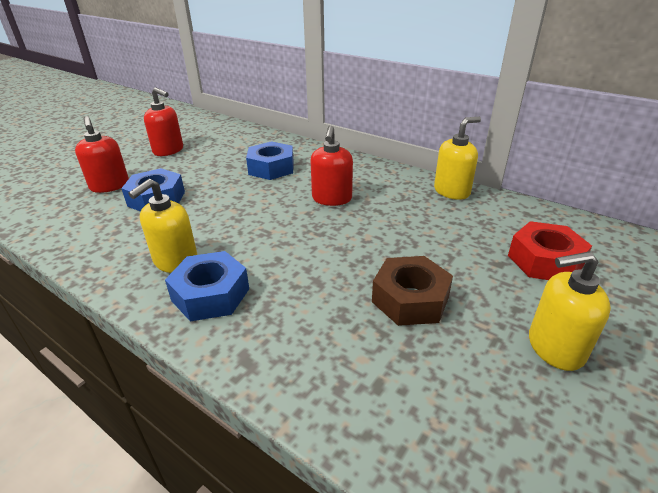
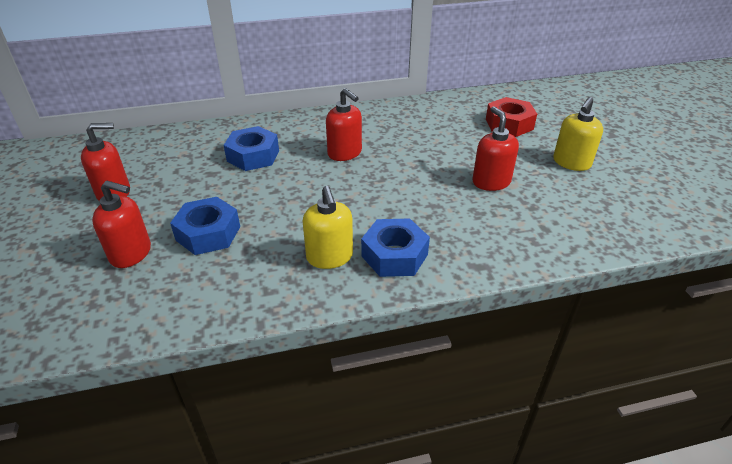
camera: 50 degrees left, 5 degrees up
(410, 299) = (491, 182): brown nut -> red soap dispenser
(452, 191) = (405, 108): yellow soap dispenser -> none

